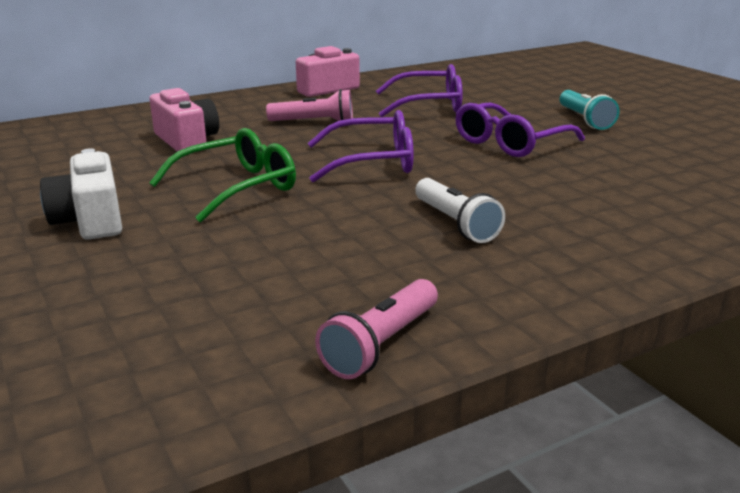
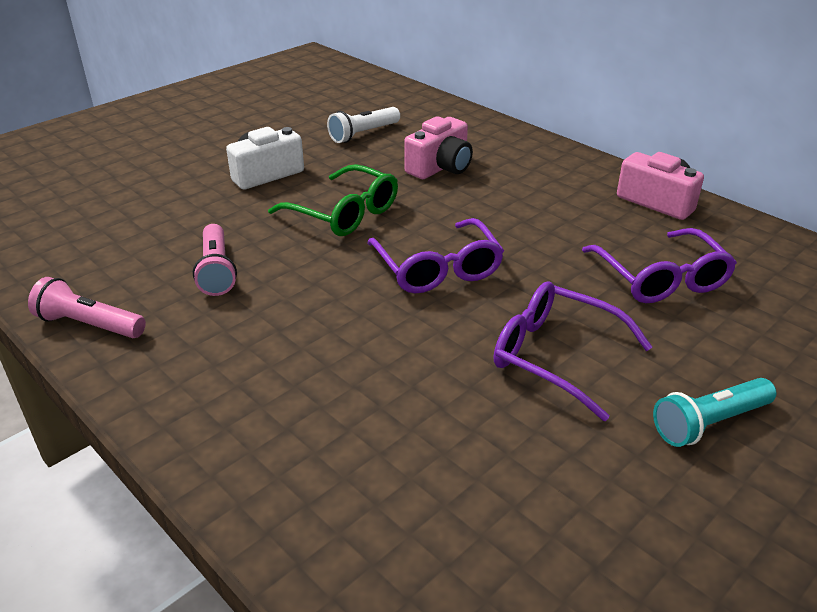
camera: 75 degrees right, 10 degrees up
(314, 122) = (535, 216): pink flashlight -> pink flashlight (217, 271)
(455, 223) = (300, 337): white flashlight -> white flashlight (363, 134)

